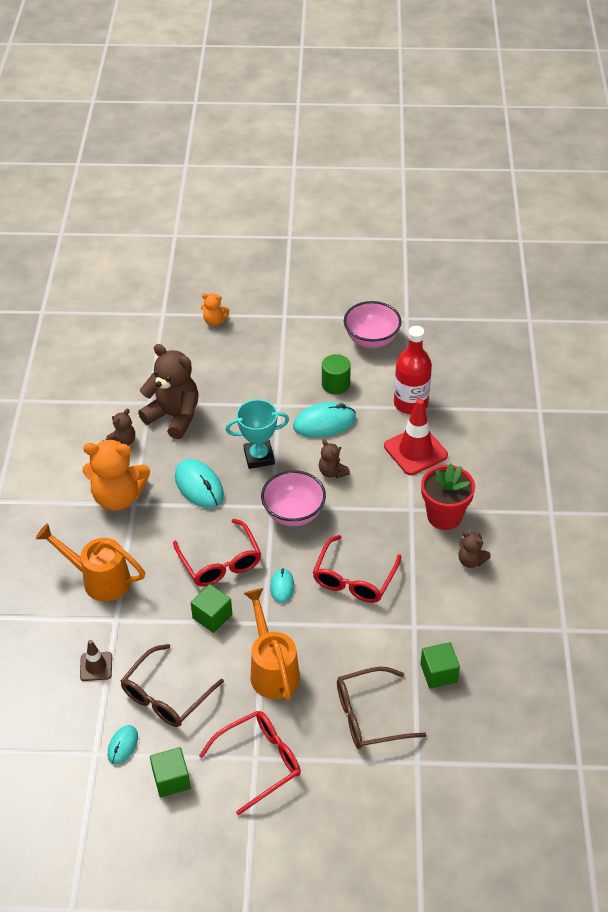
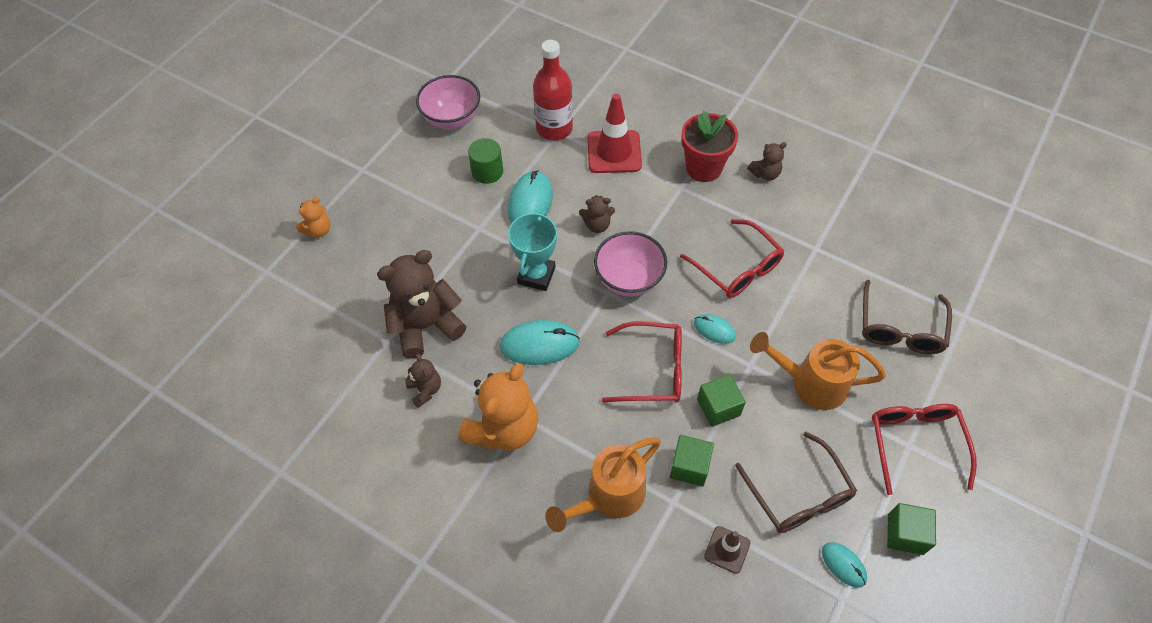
camera: 60 degrees left, 10 degrees up
(438, 673) = (876, 255): green cube -> green cube (689, 467)

